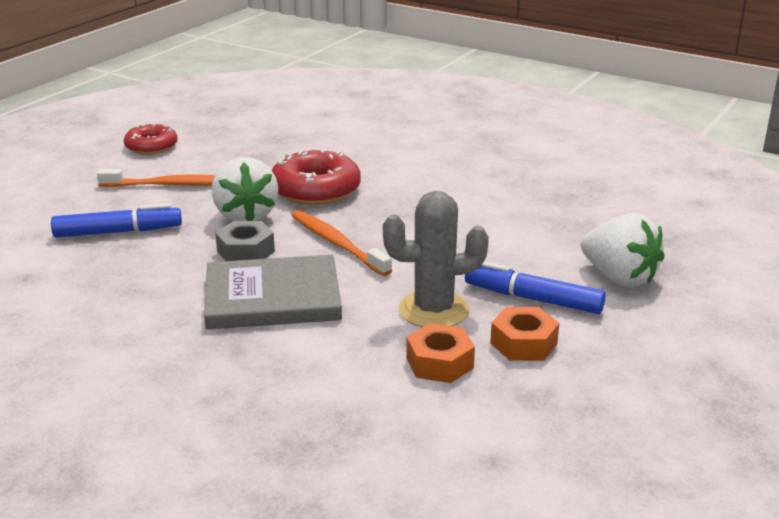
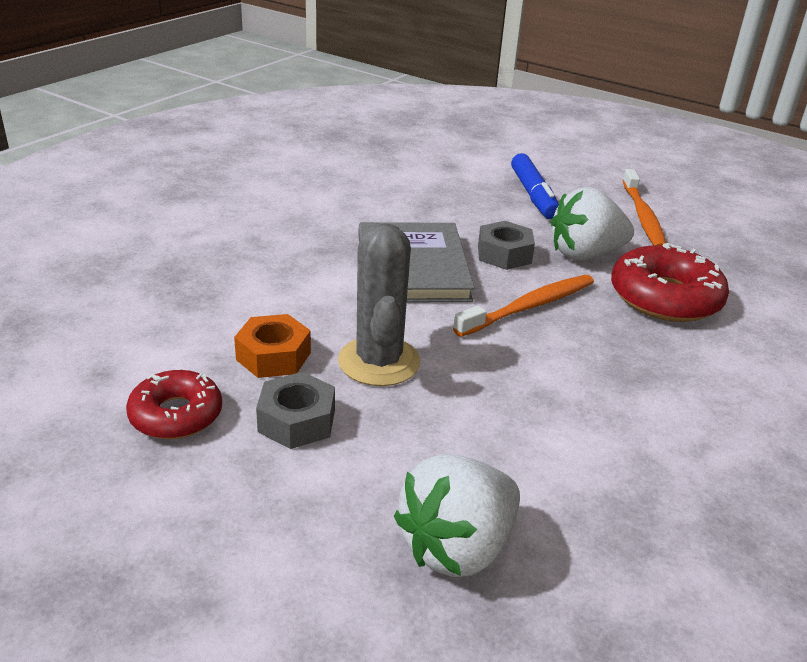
camera: 90 degrees right, 5 degrees up
(151, 146) = (732, 204): red donut -> red donut (176, 415)
(523, 343) = (297, 421): orange nut -> grey nut
(533, 299) = (399, 444): blue marker -> none

